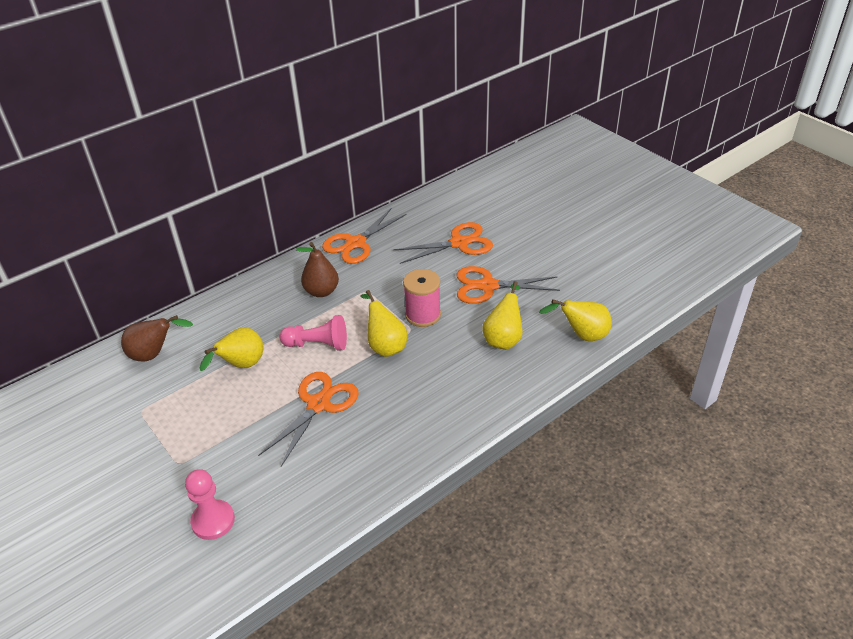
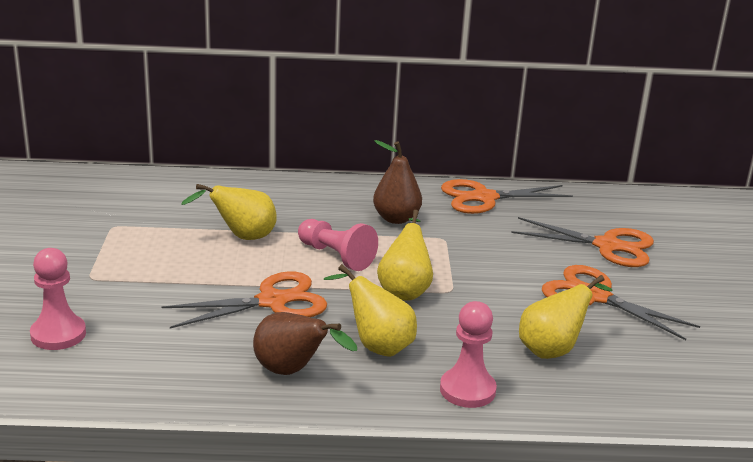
camera: 35 degrees right, 15 degrees down
(154, 354) = (179, 194): brown pear -> brown pear (293, 372)
(423, 315) = (481, 285): pink spool -> none
(490, 396) = (467, 390): none -> pink pawn
(582, 335) = (664, 396): yellow pear -> yellow pear (376, 345)

